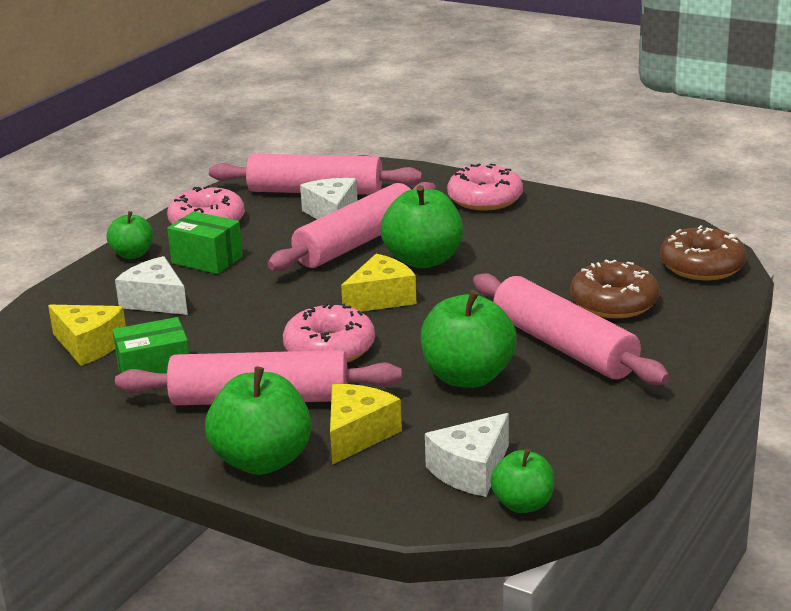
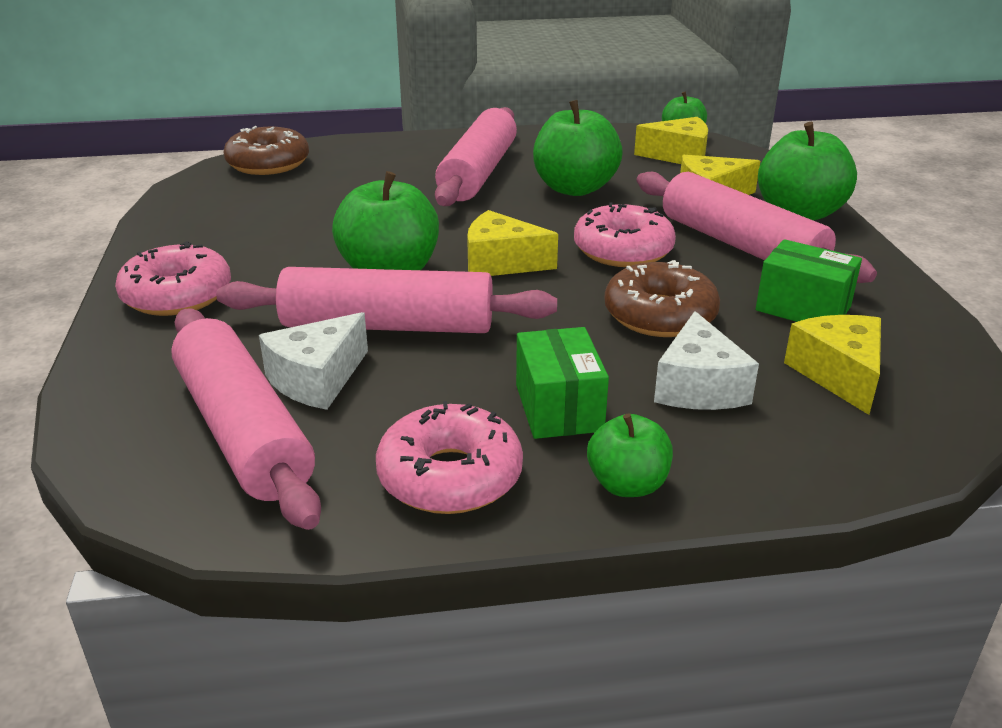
camera: 130 degrees left, 5 degrees up
(471, 471) = (679, 156): white cheese -> yellow cheese
(614, 303) = (379, 175): brown donut -> brown donut (660, 315)

